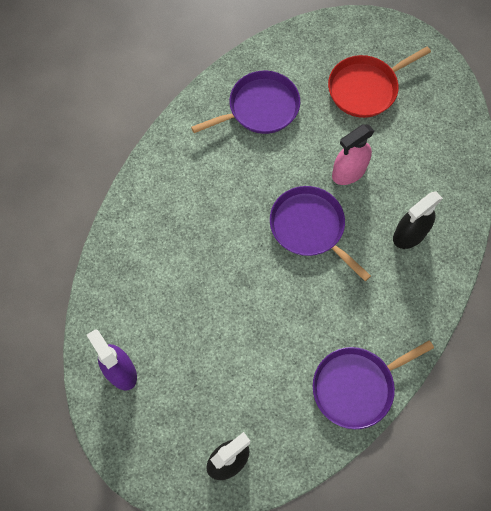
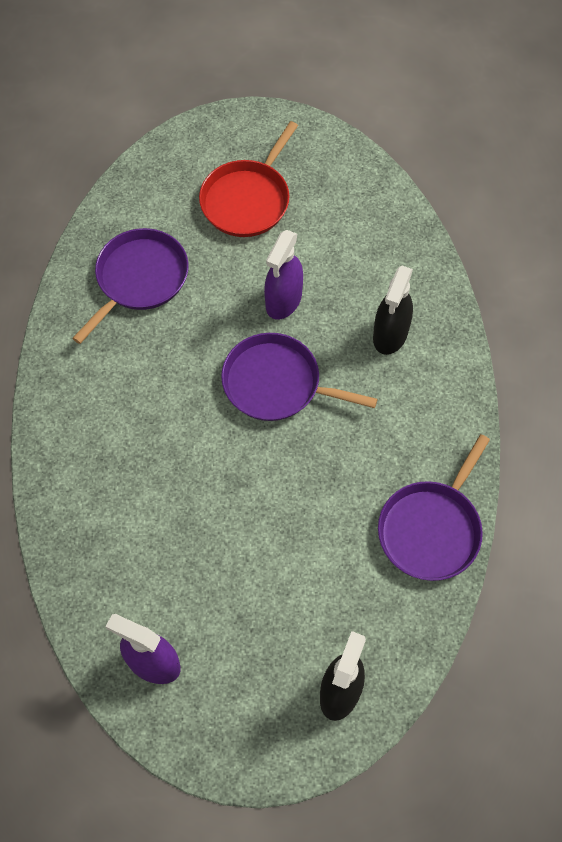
camera: 30 degrees left, 5 degrees down
(348, 172) = (283, 300): pink spray bottle -> purple spray bottle

